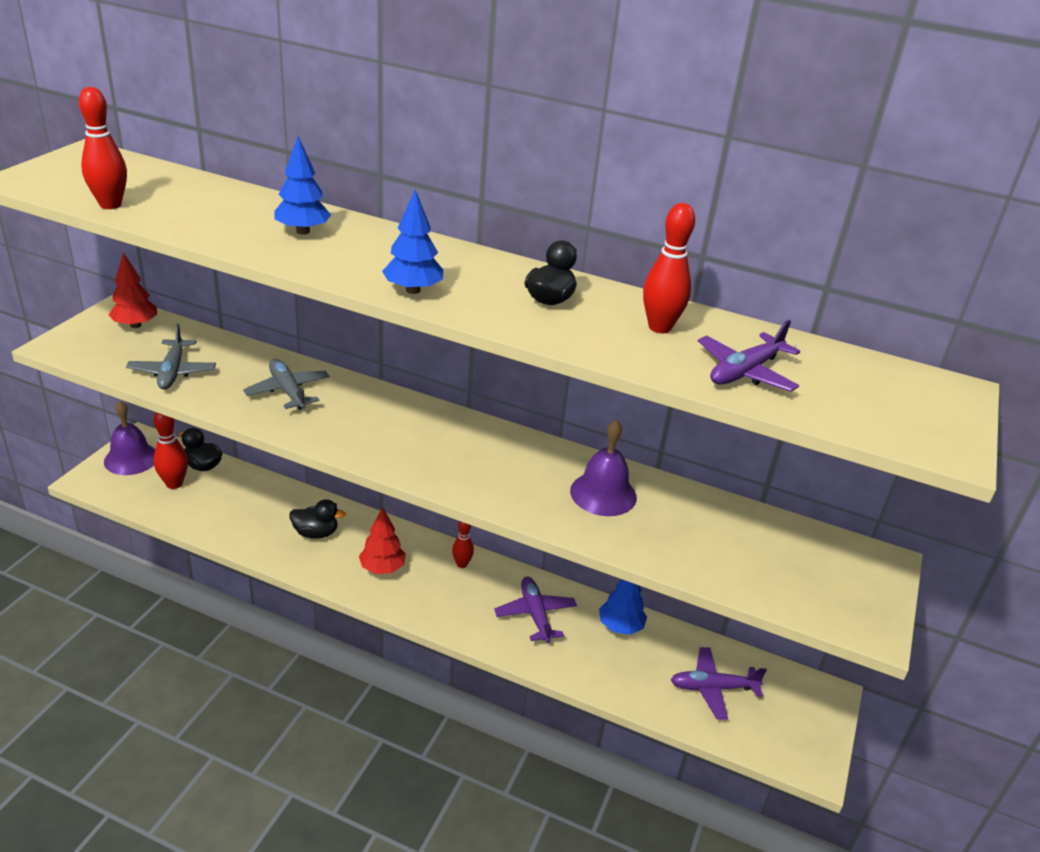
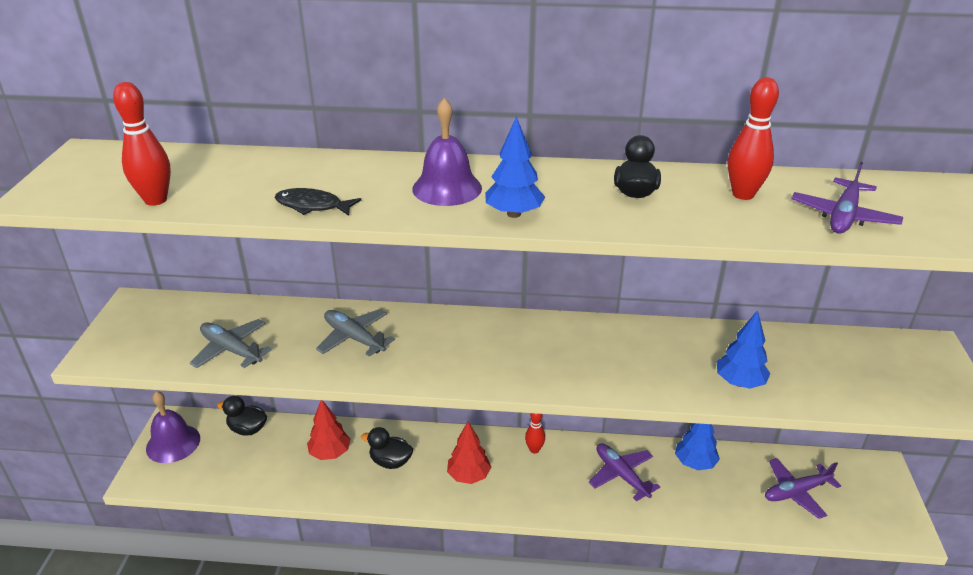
camera: 15 degrees left, 0 degrees up
(135, 325) = (163, 313): red tree -> red tree (330, 453)
(172, 372) = (231, 350): grey plane -> grey plane turned 150 degrees clockwise
(174, 484) = (230, 455): red bowling pin -> none
(237, 240) = (312, 206): none -> black fish
(303, 231) = (365, 182): blue tree -> blue tree (739, 382)
(316, 533) = (390, 461): black duck -> black duck turned 150 degrees counterclockwise
(603, 494) = (688, 354): purple bell -> purple bell (447, 188)

